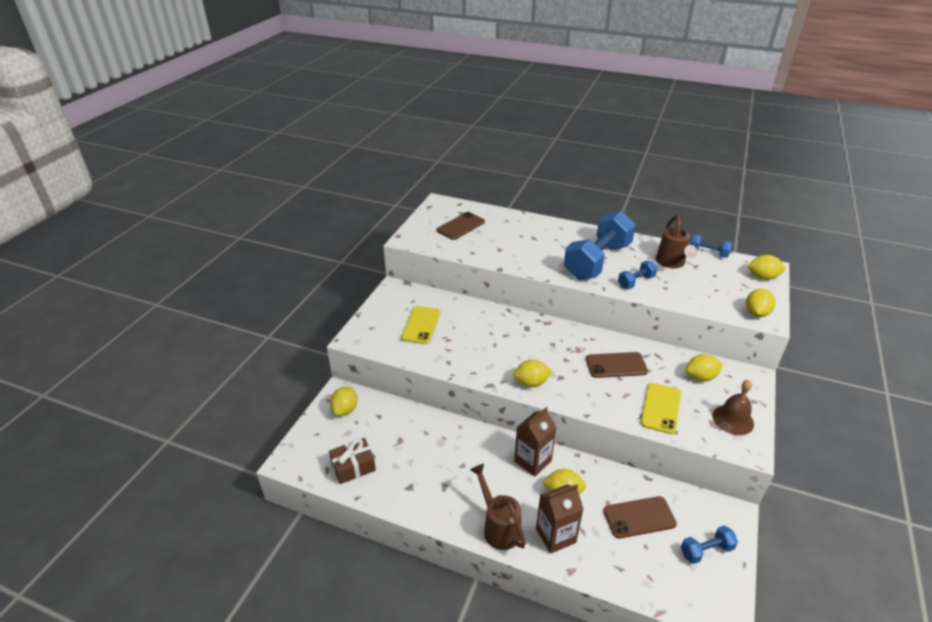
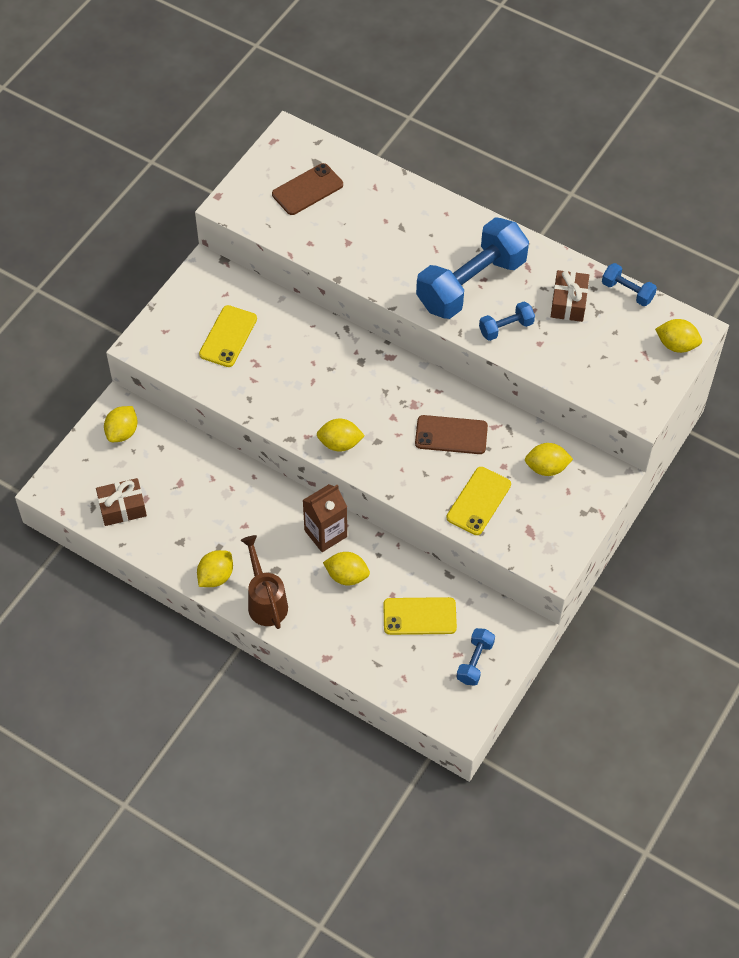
camera: 10 degrees right, 20 degrees up
(555, 535) = (323, 620): brown carton -> none
(639, 517) = (419, 616): brown phone -> yellow phone
(671, 263) = (568, 302): brown watering can -> brown gift
(706, 550) = (475, 662): blue dumbbell -> blue dumbbell turned 60 degrees counterclockwise
(733, 419) = (555, 529): brown bell -> none
(756, 313) = (633, 401): yellow lemon -> yellow lemon (216, 576)

